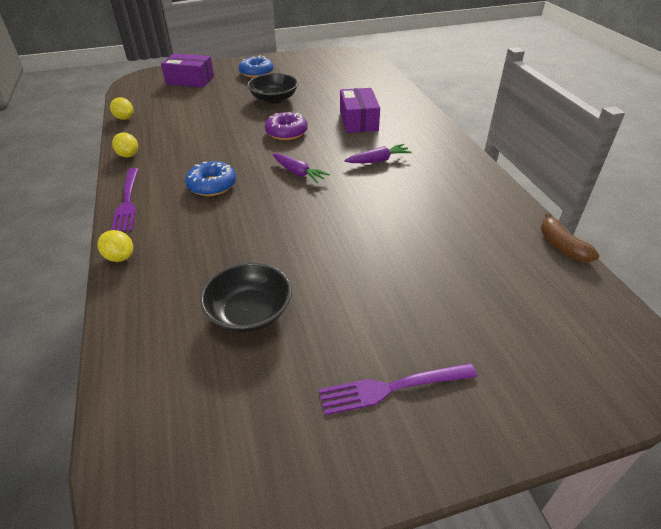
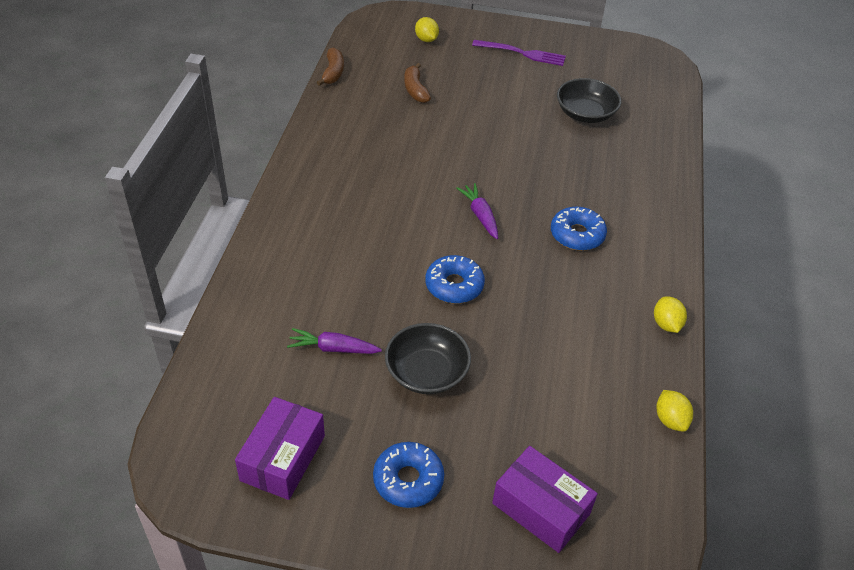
camera: 155 degrees left, 5 degrees up
(120, 257) = (676, 188): yellow lemon -> yellow lemon (426, 39)
(127, 202) = (669, 247): purple fork -> none
(286, 132) = (454, 285): purple donut -> blue donut
(358, 121) = (350, 268): purple box -> purple box (283, 458)
(378, 160) = (386, 198): purple carrot -> purple carrot (333, 348)
(462, 261) = (415, 89): none -> brown banana

